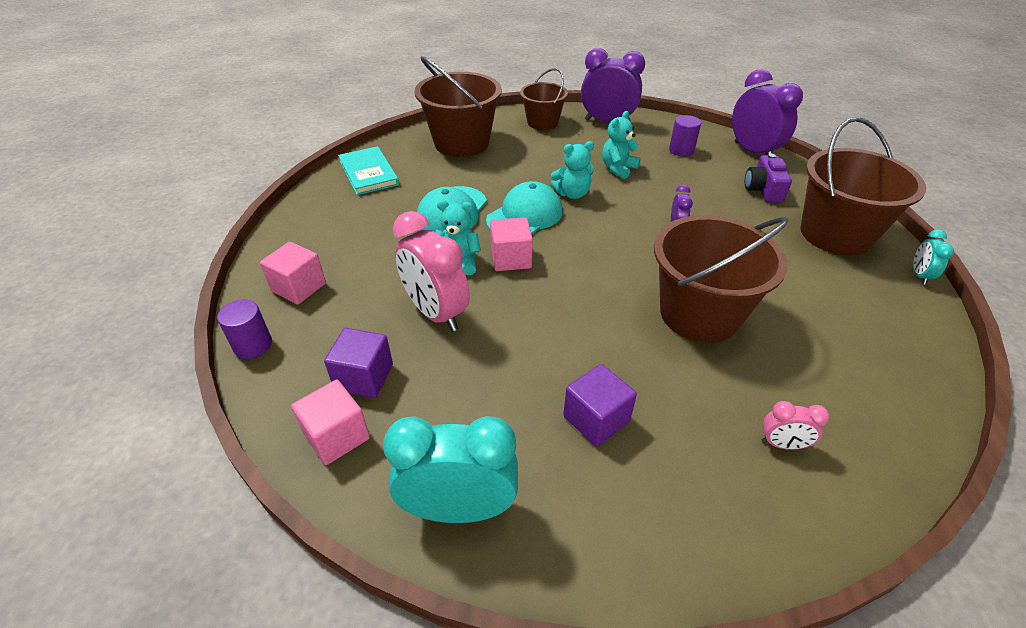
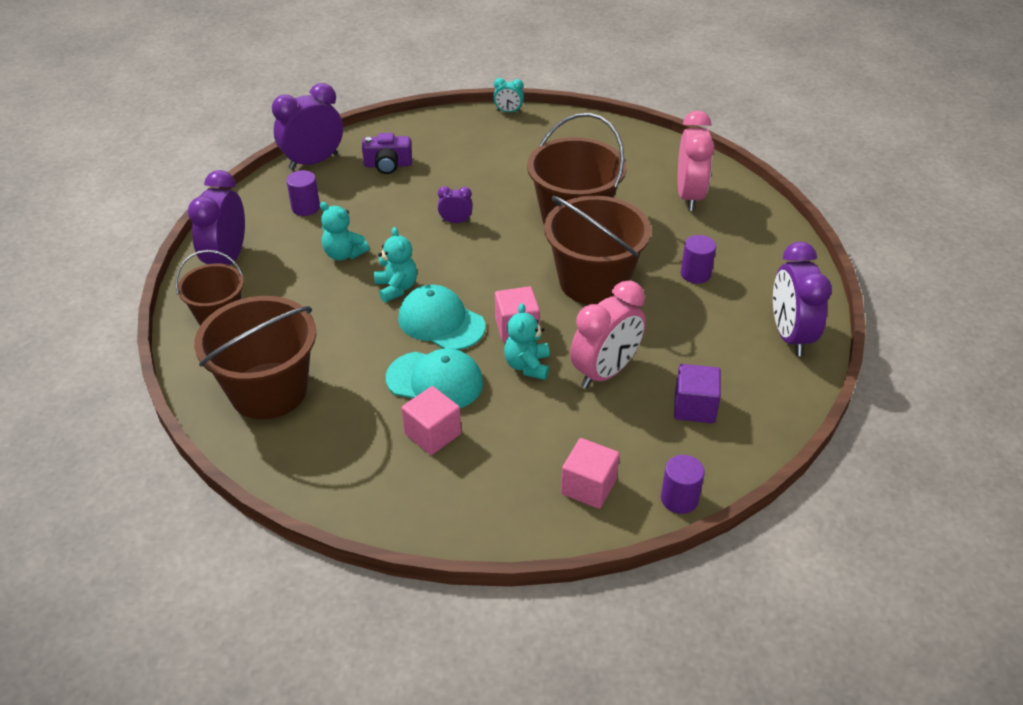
camera: 95 degrees left, 0 degrees up
(337, 436) = (757, 411): pink cube -> pink cube (432, 434)
(368, 173) = (346, 476): turquoise book -> none
(459, 509) = (790, 336): turquoise clock -> purple clock
(596, 419) = (695, 274): purple cube -> purple cylinder
(782, 444) = (689, 196): pink clock -> pink clock, size x2.08
(835, 234) = (458, 138): brown bucket -> brown bucket (593, 282)

